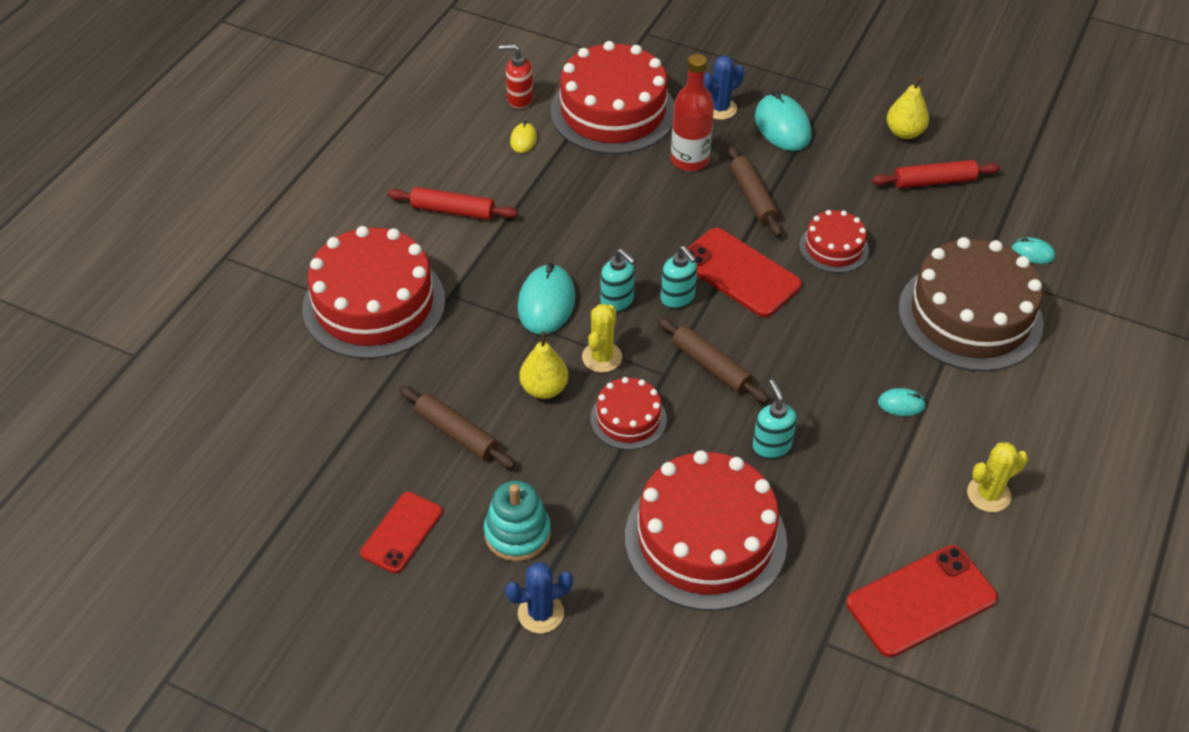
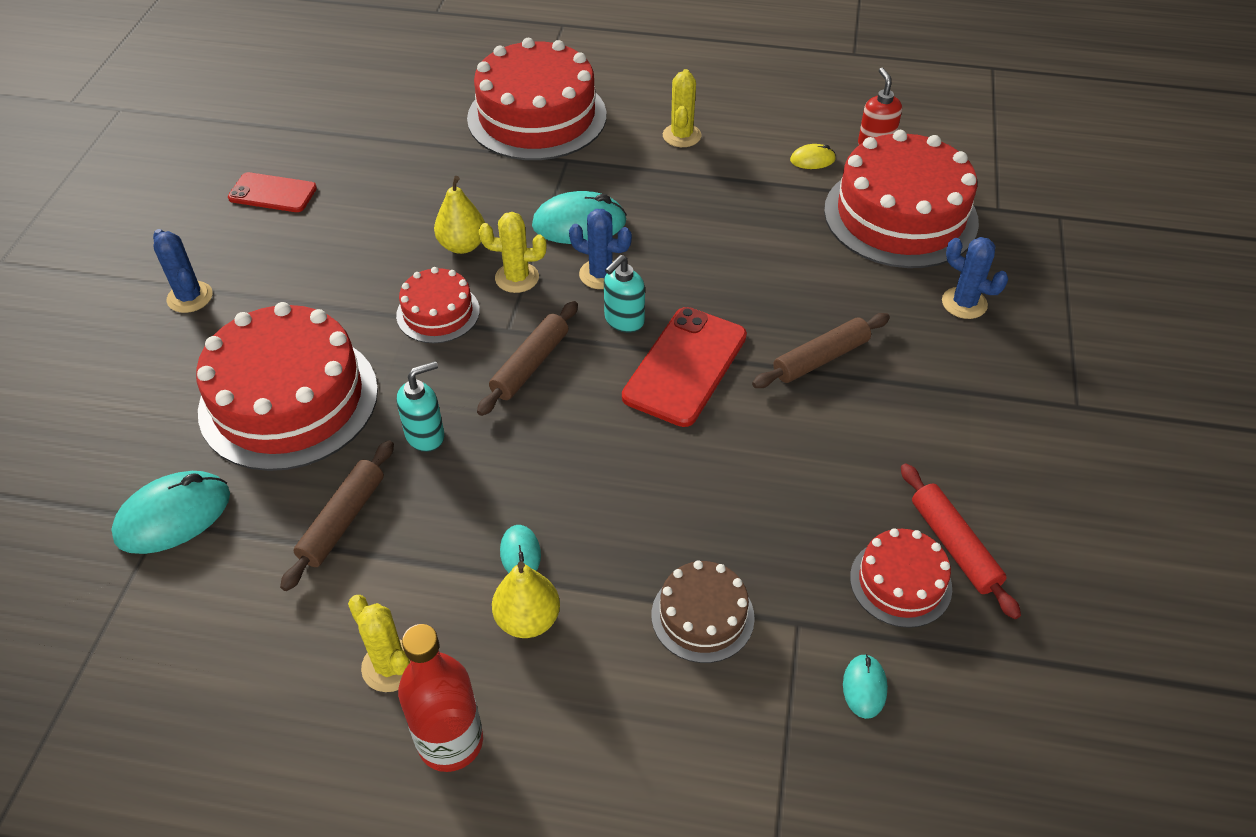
camera: 75 degrees right, 0 degrees up
(453, 210) = (681, 136): red rolling pin -> yellow cactus
(456, 433) = (392, 200): brown rolling pin -> brown rolling pin (343, 520)
(517, 533) = (280, 264): turquoise stacking toy -> none
(617, 301) = (601, 274): turquoise soap dispenser -> blue cactus
(689, 160) = (855, 292): red bottle -> red bottle (450, 742)
(782, 126) = (968, 367): turquoise mouse -> turquoise mouse (173, 516)
(834, 247) = (768, 450): red cake -> red cake (900, 582)
(904, 132) = (1038, 499): yellow pear -> yellow pear (527, 619)
(921, 601) = (220, 607): red phone -> none
(970, 316) = (702, 616): brown cake -> brown cake, size x0.50

